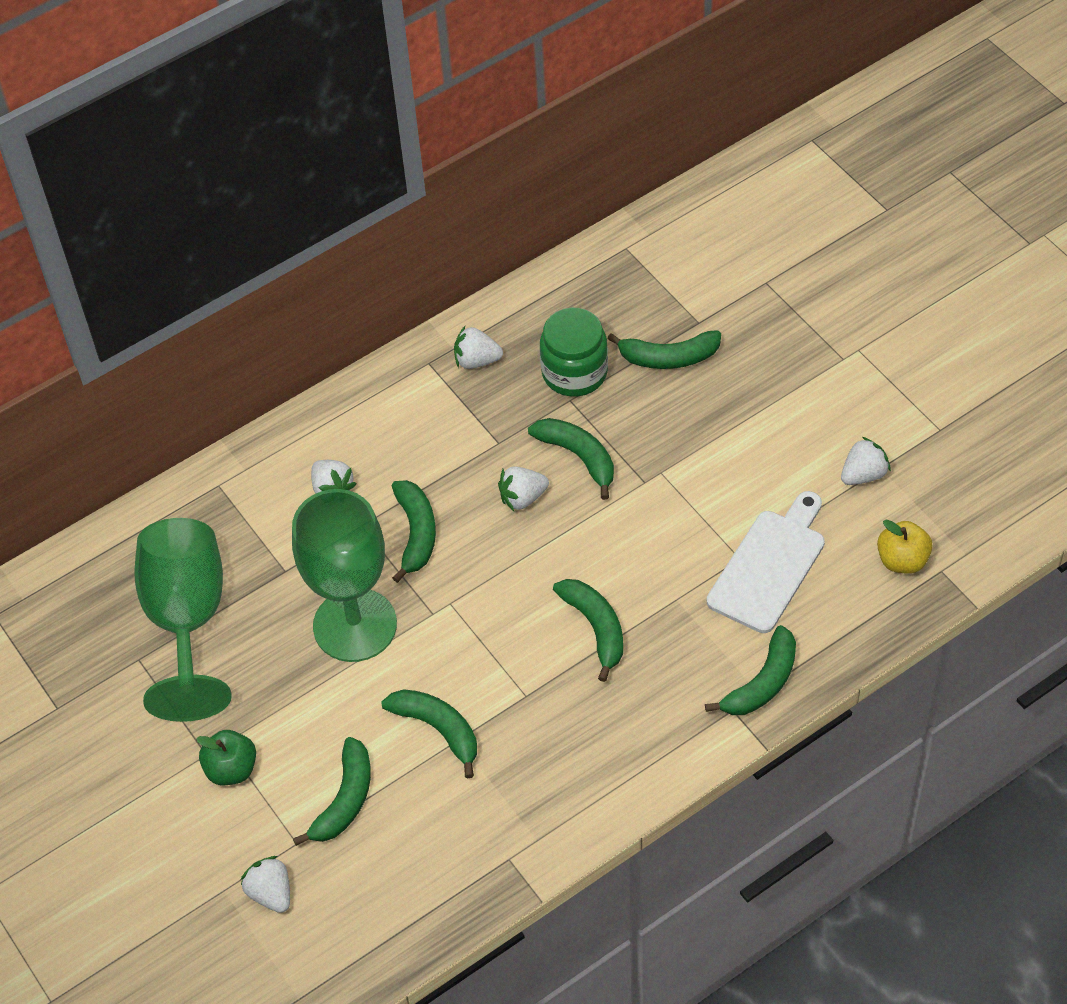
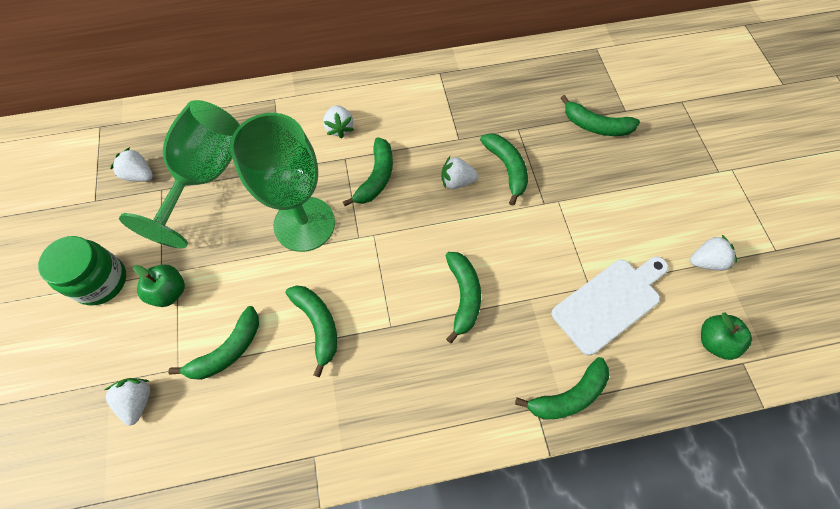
camera: 20 degrees right, 10 degrees up
(476, 360) = (470, 82): white strawberry -> white strawberry (139, 175)
(574, 372) = (529, 112): green jar -> green jar (100, 281)
(902, 560) = (714, 341): yellow apple -> green apple

